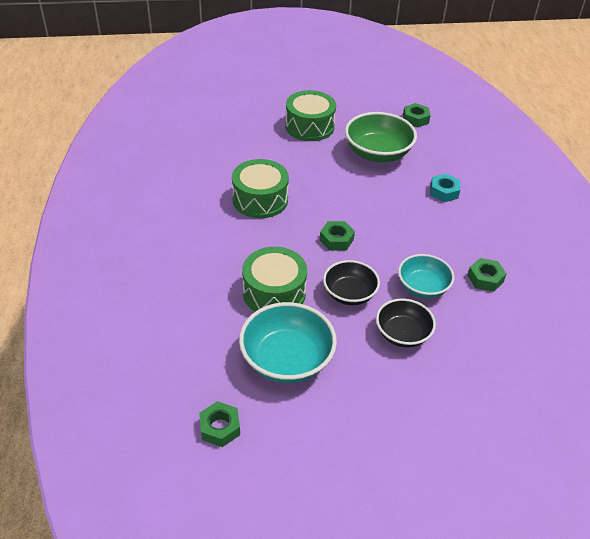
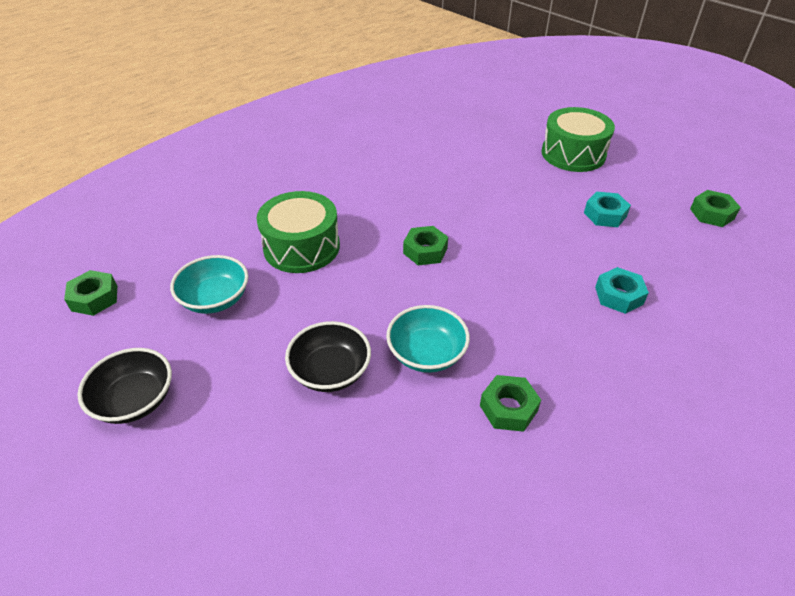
camera: 55 degrees right, 0 degrees up
(260, 199) = (422, 177): green drum -> none
(287, 360) = (215, 299): turquoise bowl -> turquoise bowl, size x0.64
(349, 294) = (353, 299): black bowl -> black bowl (135, 400)
(377, 153) = (605, 215): green bowl -> turquoise nut

